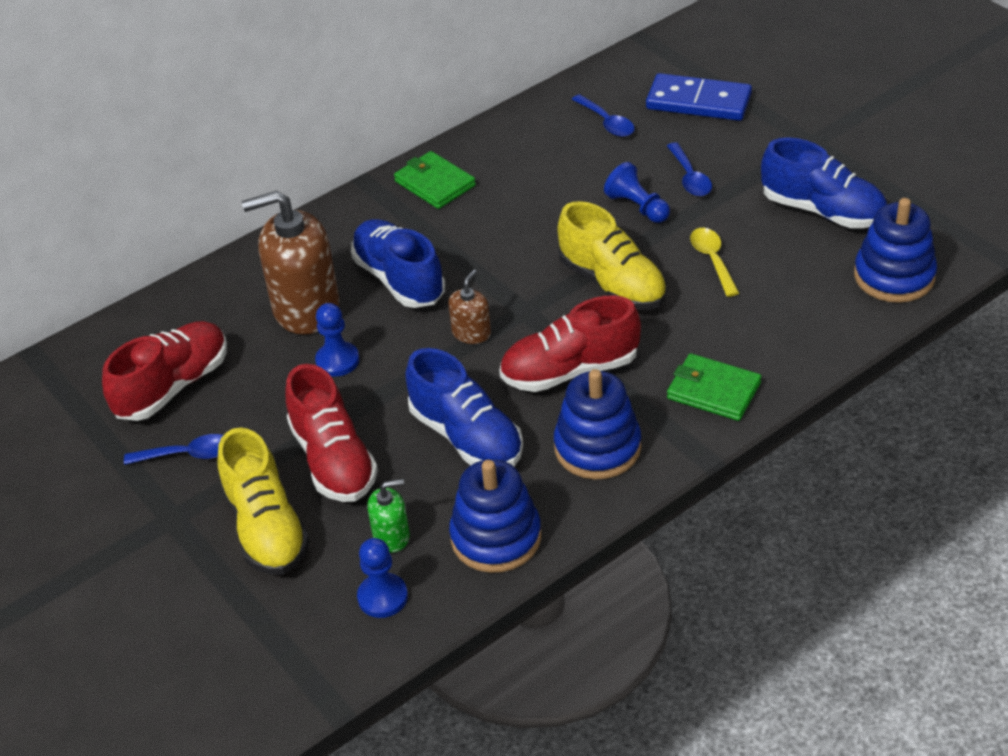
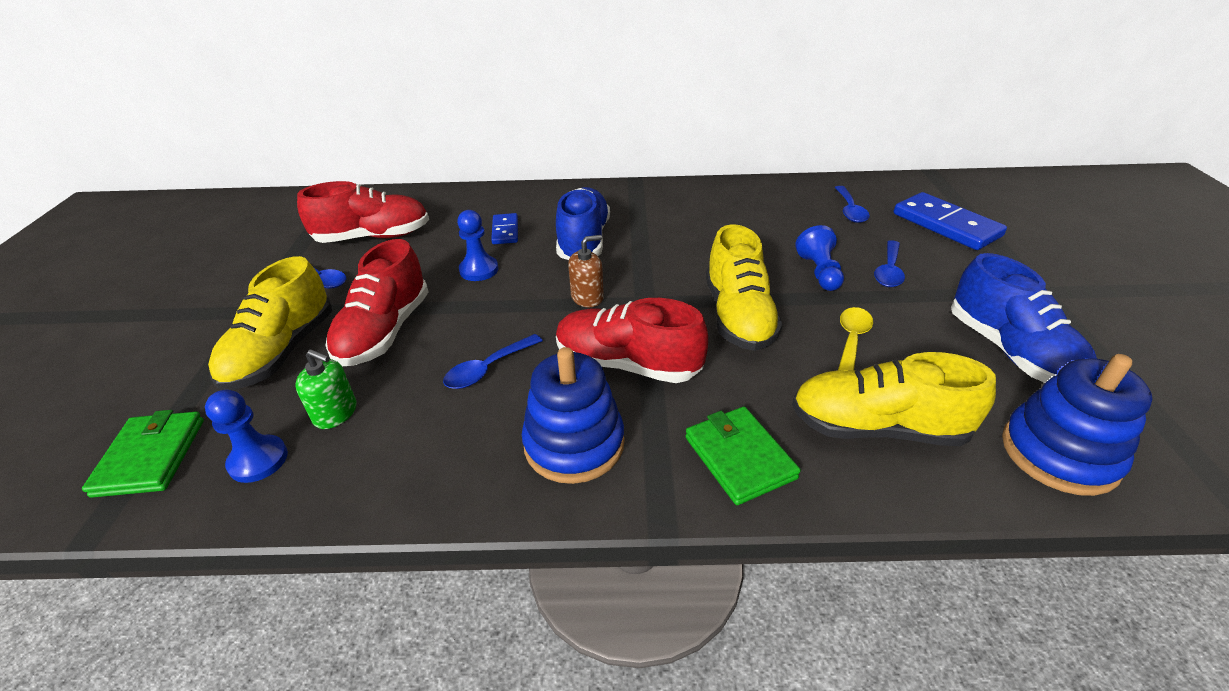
camera: 35 degrees right, 5 degrees down
(306, 308) = (505, 231): brown soap dispenser -> blue domino
(434, 183) = (678, 198): green wallet -> green wallet (150, 456)
(466, 436) = (488, 369): blue shoe -> blue spoon
(496, 537) = (397, 469): blue stacking toy -> none
(780, 320) = (877, 428): none -> yellow shoe

